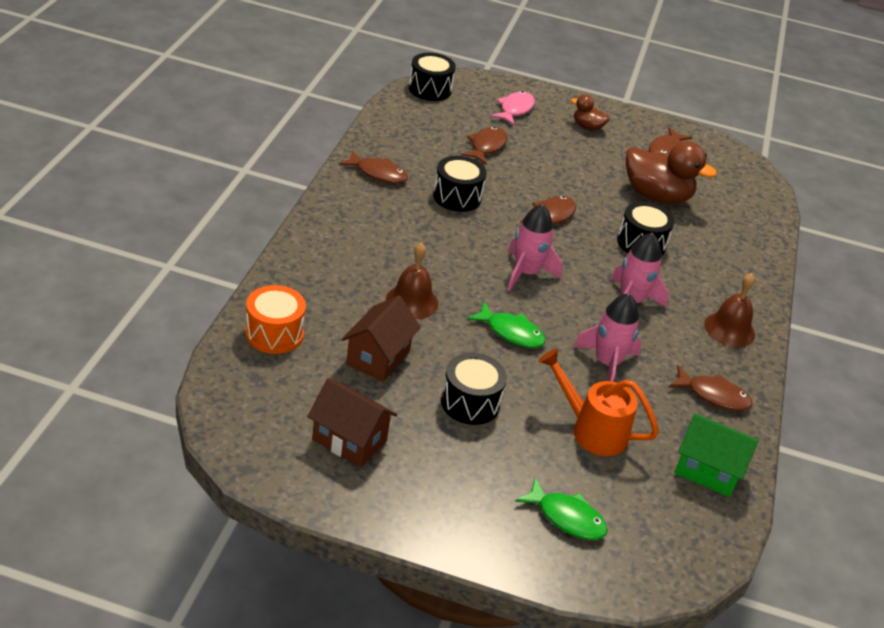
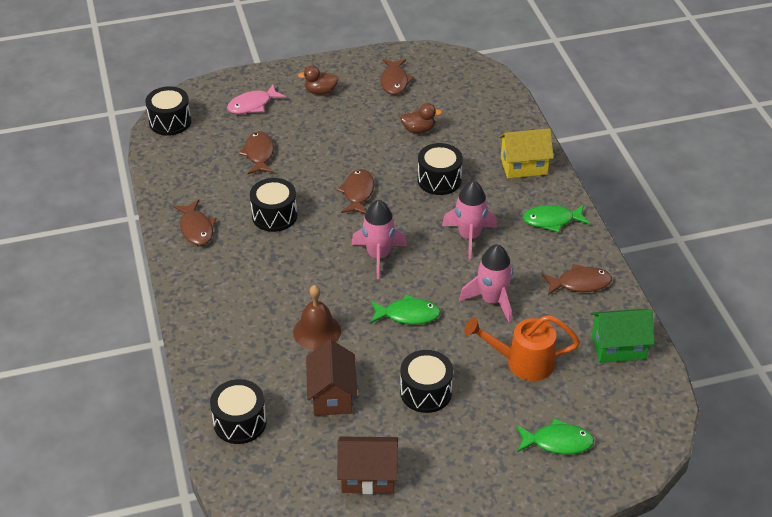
camera: 25 degrees left, 5 degrees up
(274, 334) = (240, 422): orange drum -> black drum
(378, 173) = (196, 228): brown fish -> brown fish turned 75 degrees clockwise
(515, 109) = (252, 105): pink fish -> pink fish turned 120 degrees counterclockwise
(656, 196) = (418, 130): brown duck -> brown duck, size x0.51
(729, 329) = (551, 220): brown bell -> green fish
(739, 272) = (524, 166): none -> yellow house

